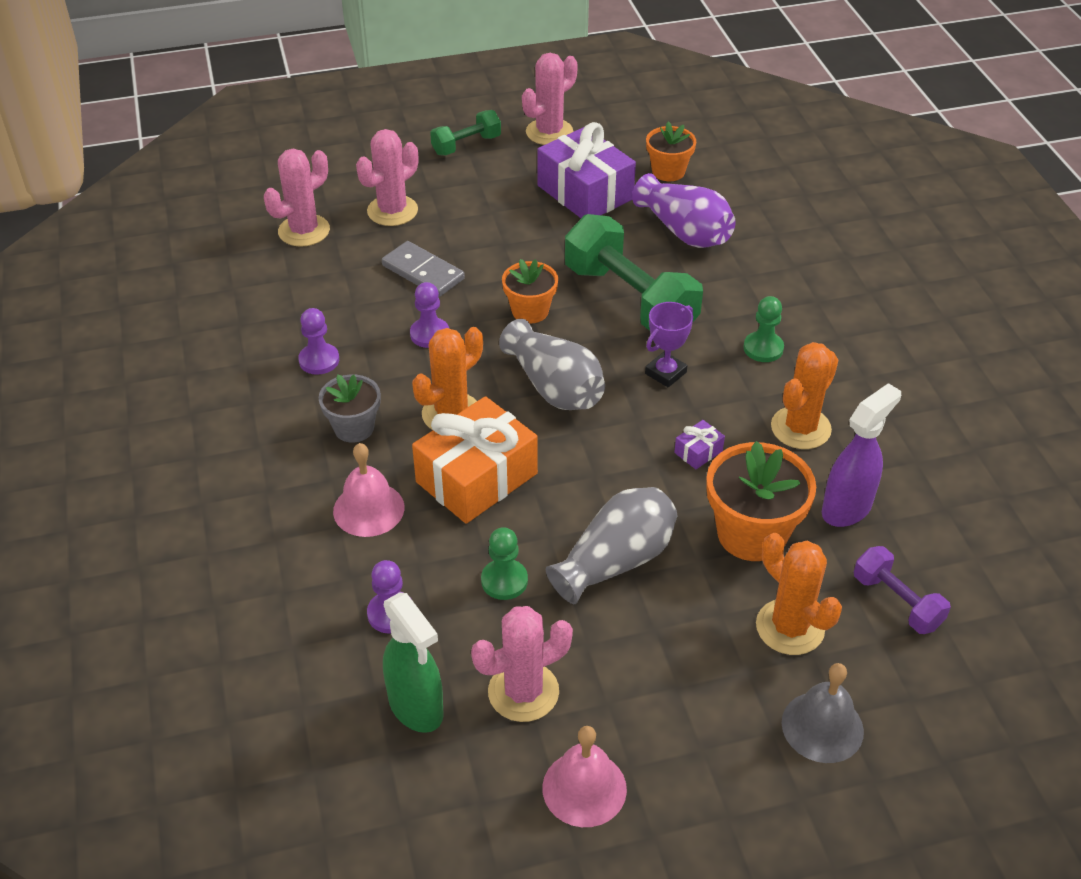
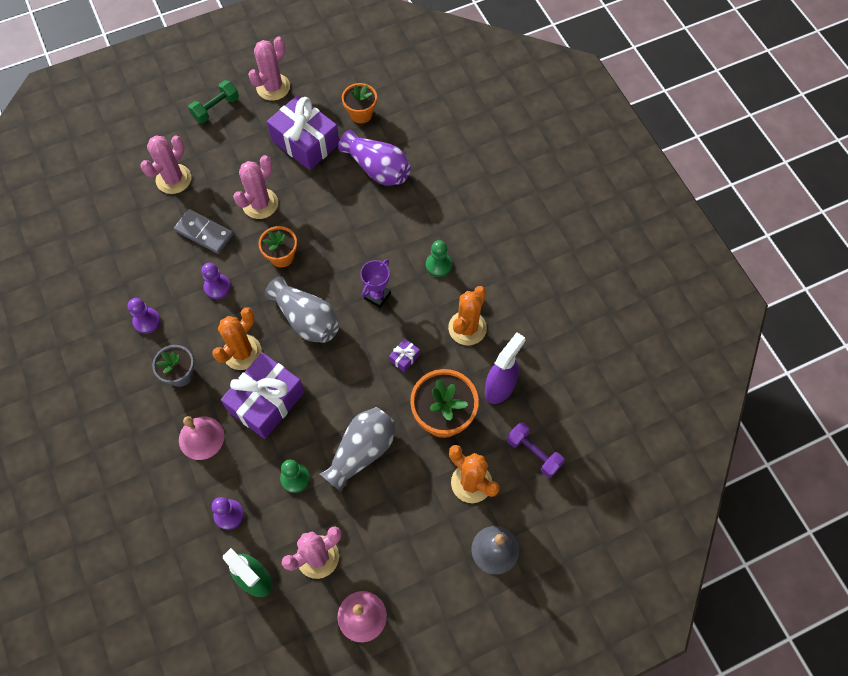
camera: 10 degrees left, 20 degrees up
(304, 231) = (114, 207): pink cactus -> pink cactus (260, 204)
(476, 478) = (266, 401): orange gift -> purple gift
(630, 299) = (347, 236): green dumbbell -> none

